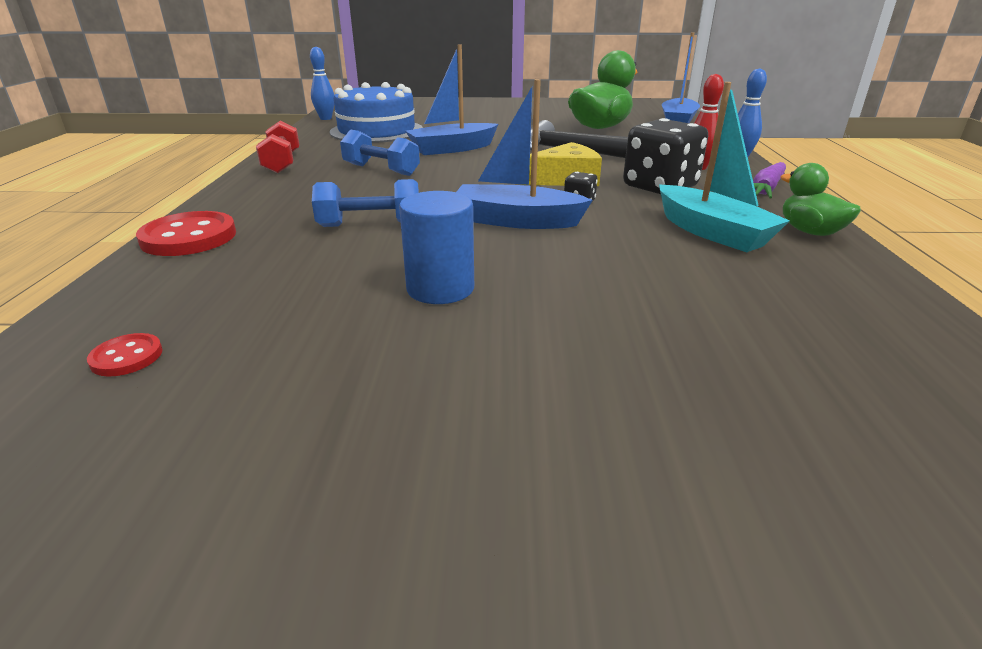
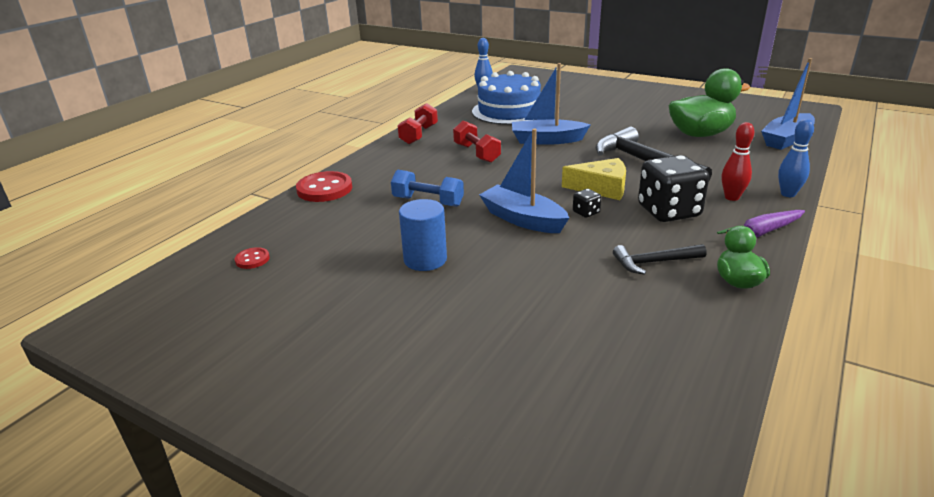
camera: 30 degrees right, 0 degrees up
(381, 170) = (477, 153): blue dumbbell -> red dumbbell
(712, 232) = (654, 262): turquoise boat -> black hammer

